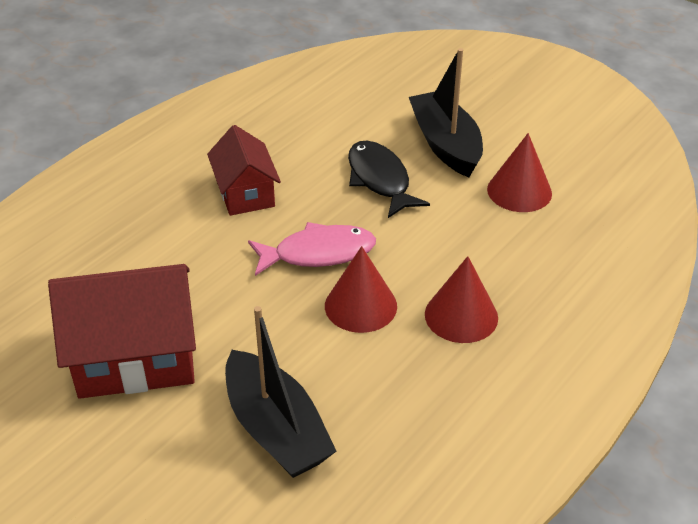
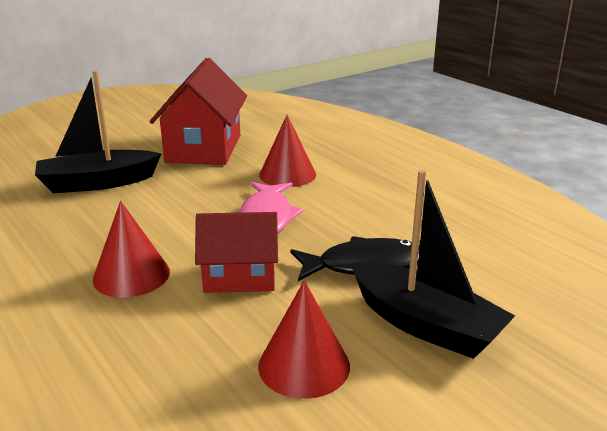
camera: 105 degrees right, 15 degrees down
(245, 193) = (367, 196): red house -> red house (240, 276)
(360, 306) = (187, 228): red cone -> red cone (287, 174)
(445, 144) = (425, 324): black boat -> black boat turned 45 degrees clockwise

